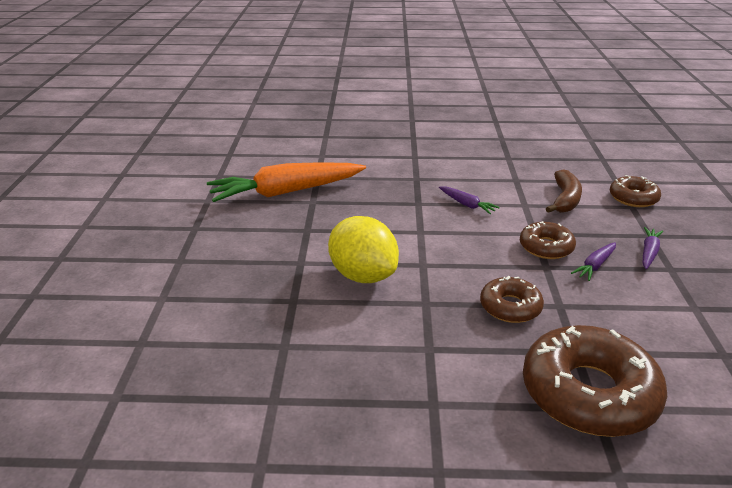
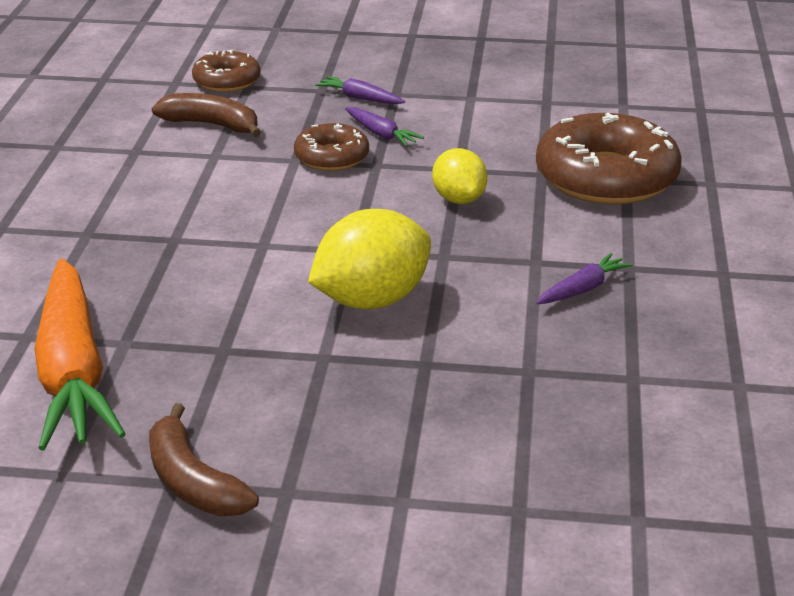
camera: 85 degrees left, 0 degrees up
(193, 233) = (193, 482): none -> brown banana
(467, 205) = (196, 199): purple carrot -> purple carrot (583, 289)
(510, 307) = (459, 199): brown donut -> yellow lemon

